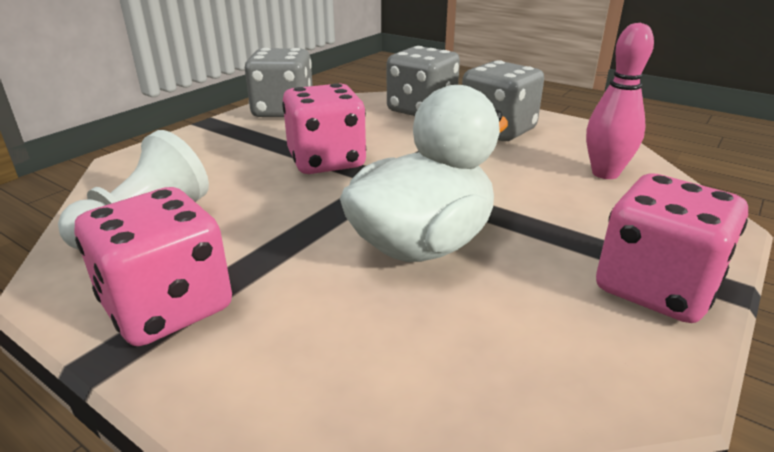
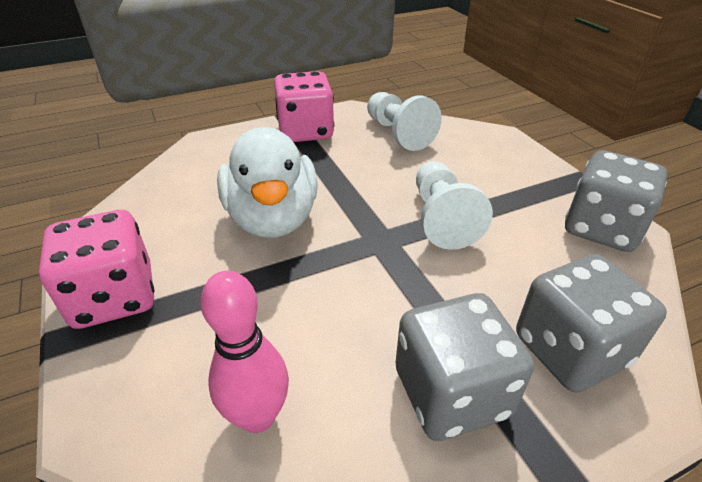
camera: 120 degrees right, 10 degrees up
(326, 161) = (441, 219): pink dice -> white pawn

